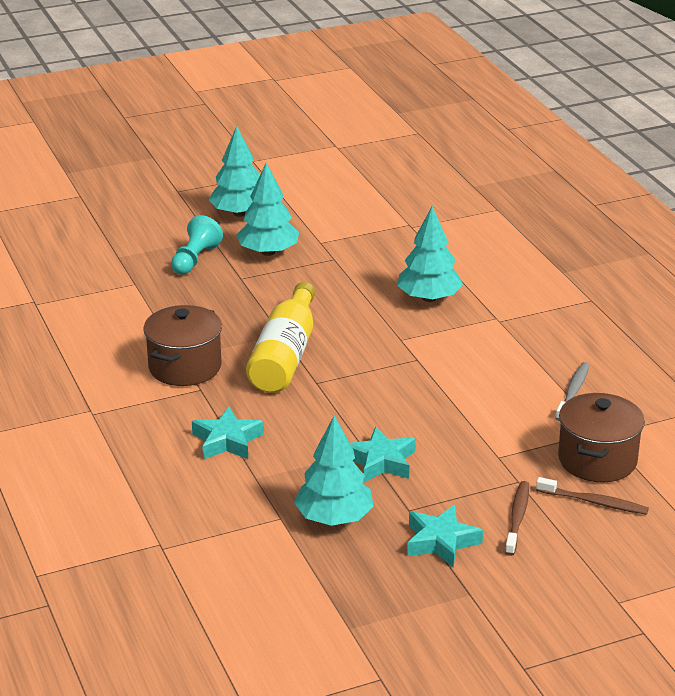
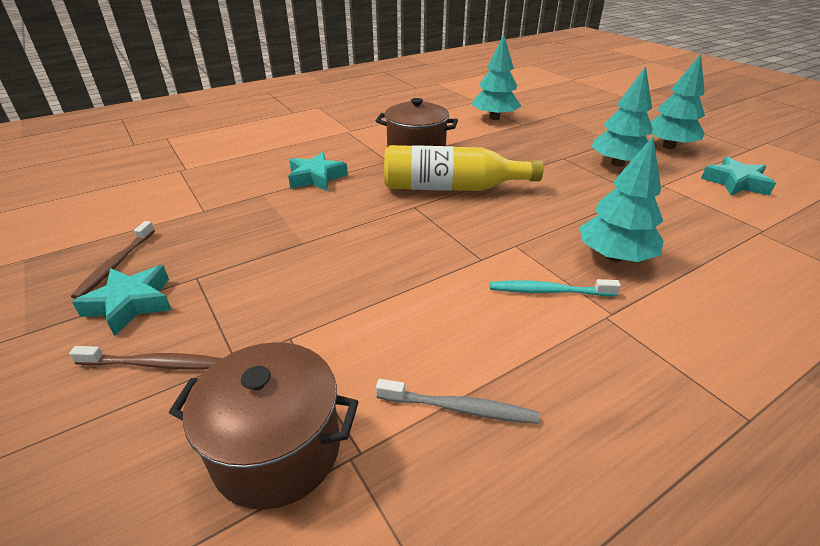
camera: 80 degrees right, 5 degrees up
(195, 259) = (576, 139): turquoise pawn -> none
(334, 518) = (194, 235): turquoise tree -> turquoise tree (494, 118)
(381, 461) = (283, 253): turquoise star -> turquoise star (735, 183)
(466, 337) = (548, 291): none -> turquoise toothbrush
(594, 502) = (167, 451): brown toothbrush -> brown toothbrush (116, 264)

